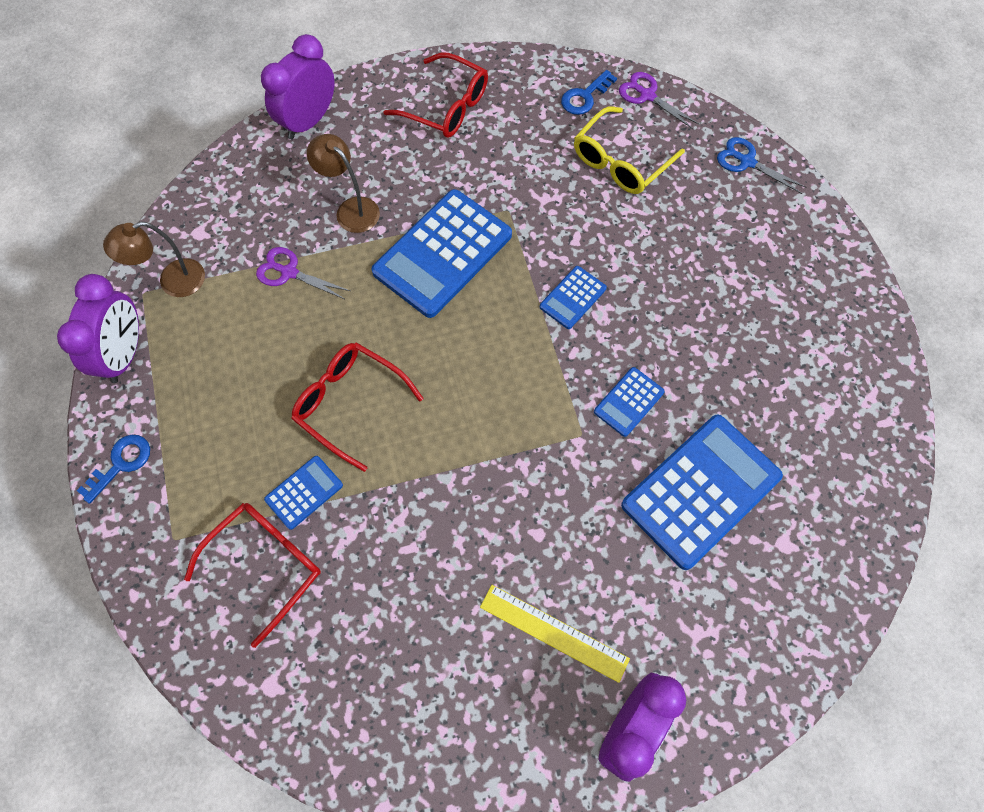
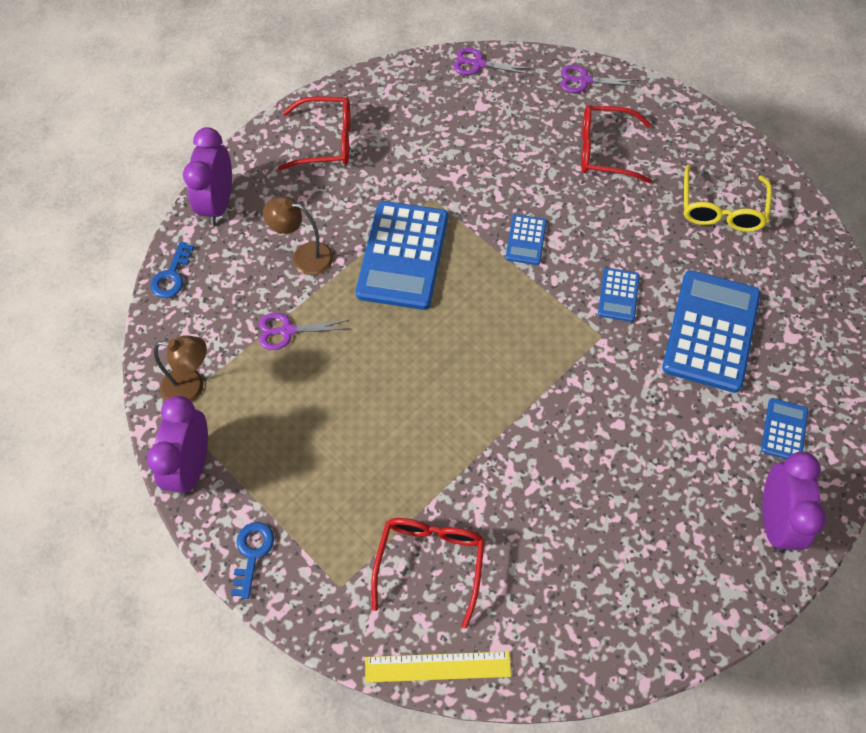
camera: 30 degrees left, 5 degrees down
(125, 354) = (191, 466): purple clock -> purple clock turned 150 degrees counterclockwise
(173, 282) = (192, 387): brown lamp -> brown lamp turned 120 degrees counterclockwise
(304, 492) = (421, 492): blue calculator -> blue calculator (784, 430)
(350, 404) = (410, 406): red glasses -> red glasses (605, 151)
(554, 632) = (678, 487): yellow ruler -> yellow ruler (437, 667)
(585, 97) = (431, 86): blue key -> blue key (172, 276)
(620, 161) = (492, 122): yellow glasses -> yellow glasses (721, 209)
(747, 162) = (584, 81): blue scissors -> purple scissors

